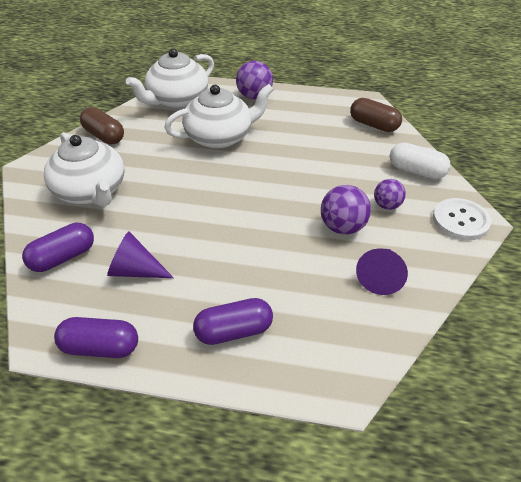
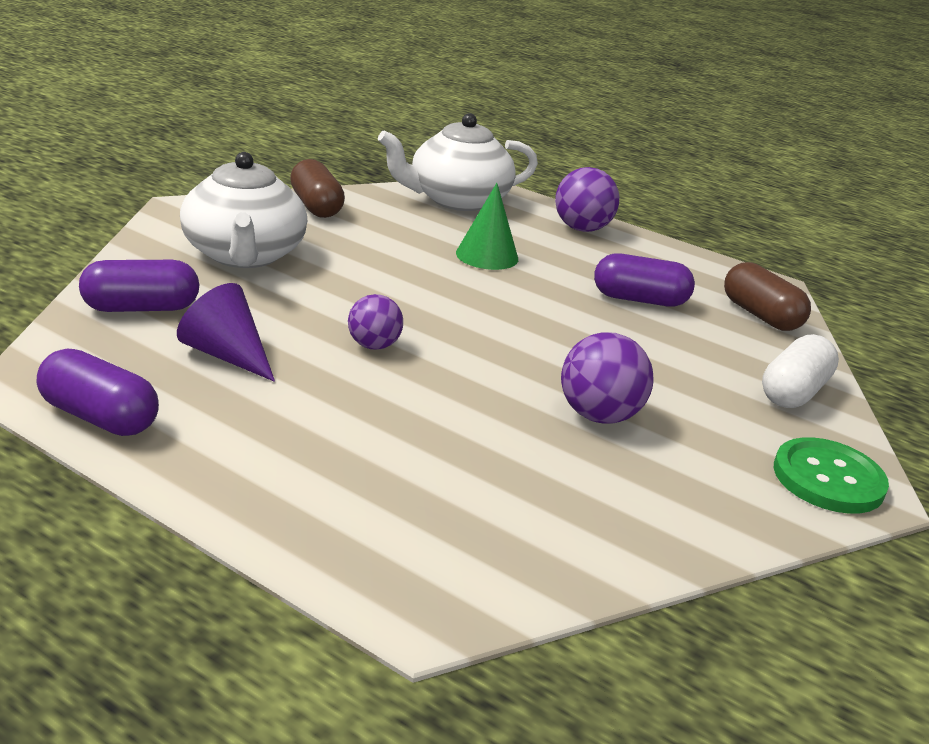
camera: 20 degrees right, 15 degrees down
(220, 137) = (487, 256): white teapot -> green cone
(234, 331) = (309, 472): purple capsule -> purple capsule (639, 300)
(380, 276) = (614, 496): purple cone -> none
(387, 205) = (701, 415): purple ball -> purple ball (373, 346)
(416, 171) = (793, 392): white capsule -> white capsule turned 75 degrees clockwise
(460, 220) = (828, 478): white button -> green button

